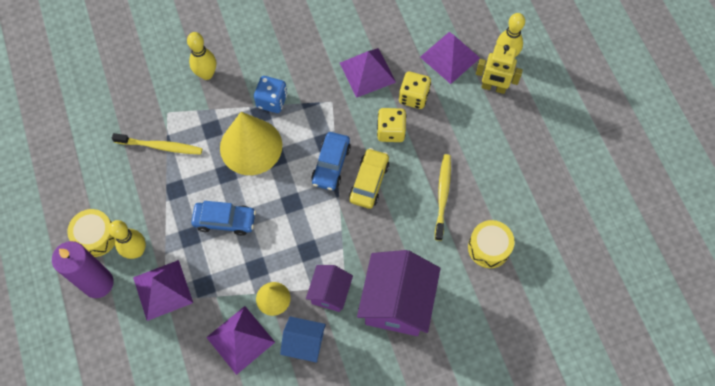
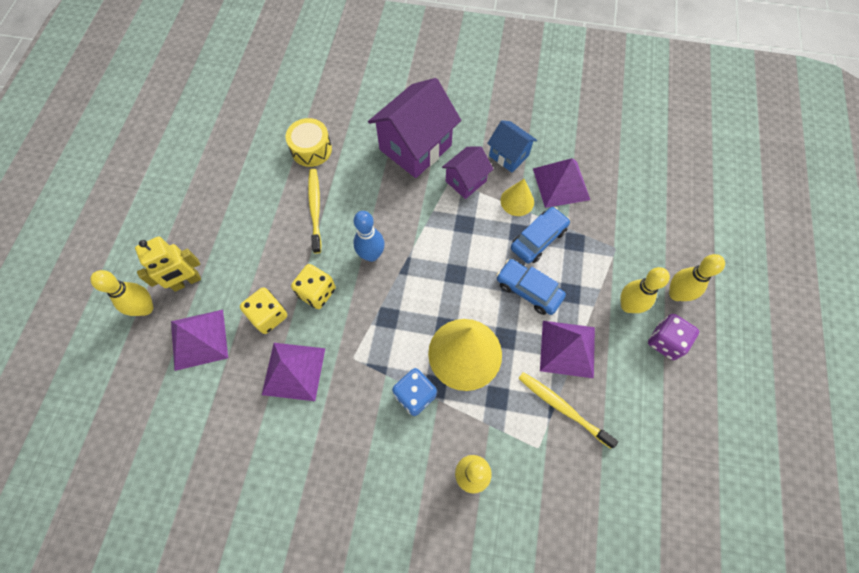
camera: 150 degrees left, 0 degrees up
(96, 236) = (665, 341): yellow drum -> purple dice
(98, 283) = (676, 294): purple candle -> yellow bowling pin
(162, 290) = (615, 257): purple pyramid -> purple pyramid (567, 349)
(331, 165) = (396, 290): blue car -> blue car (538, 239)
(369, 182) = (371, 255): yellow car -> blue bowling pin
(442, 195) = (315, 209): yellow toothbrush -> yellow toothbrush turned 135 degrees clockwise
(493, 87) = (187, 282): yellow robot -> yellow robot turned 105 degrees clockwise

